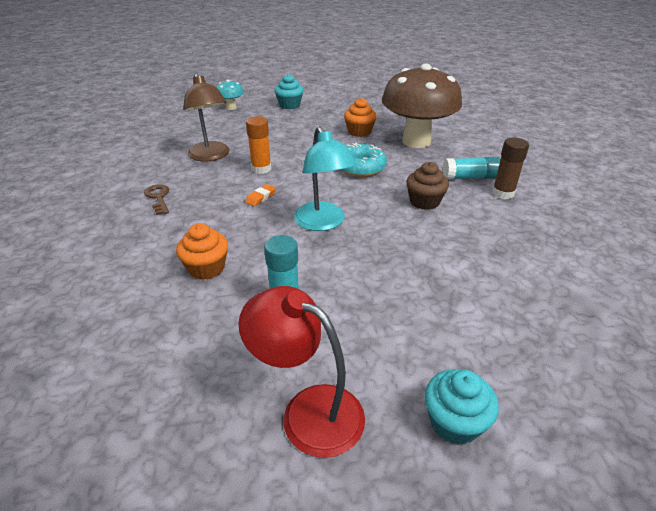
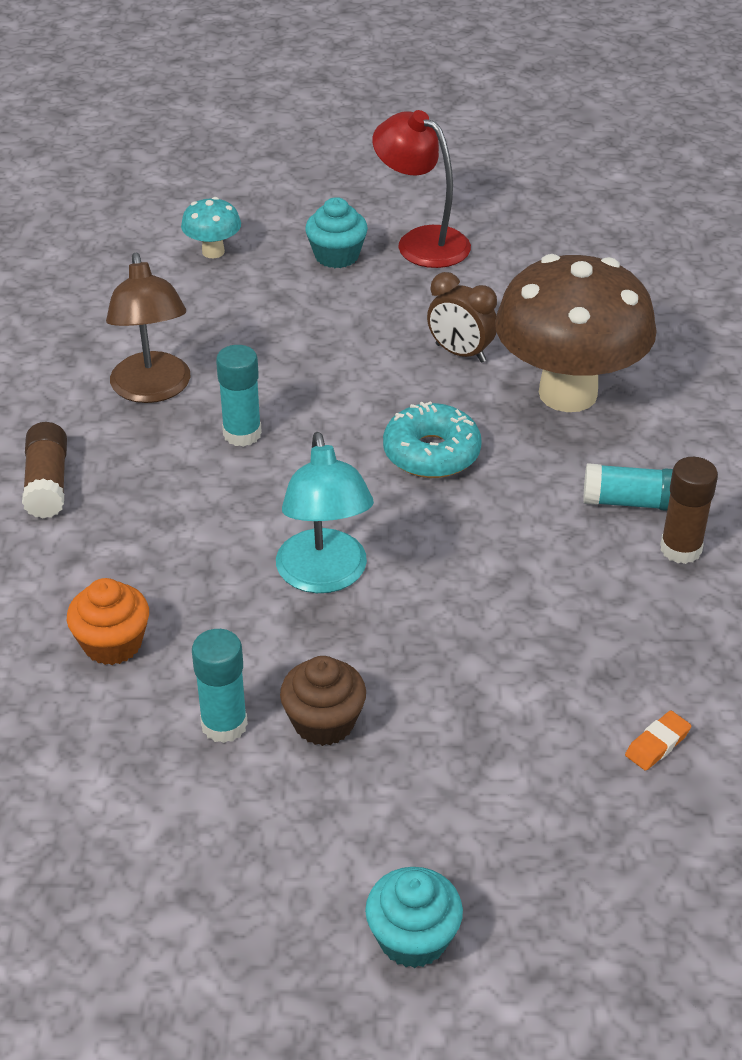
camera: 10 degrees right, 5 degrees up
(158, 198) = (47, 483): brown key -> brown glue stick
(261, 169) = (242, 434): orange glue stick -> turquoise glue stick
(261, 197) = (228, 504): orange eraser -> orange eraser (657, 744)
(308, 411) = (219, 893): red lamp -> red lamp (421, 241)
(359, 132) = (460, 353): orange cupcake -> brown clock
(424, 202) = (523, 551): brown cupcake -> brown cupcake (324, 722)

